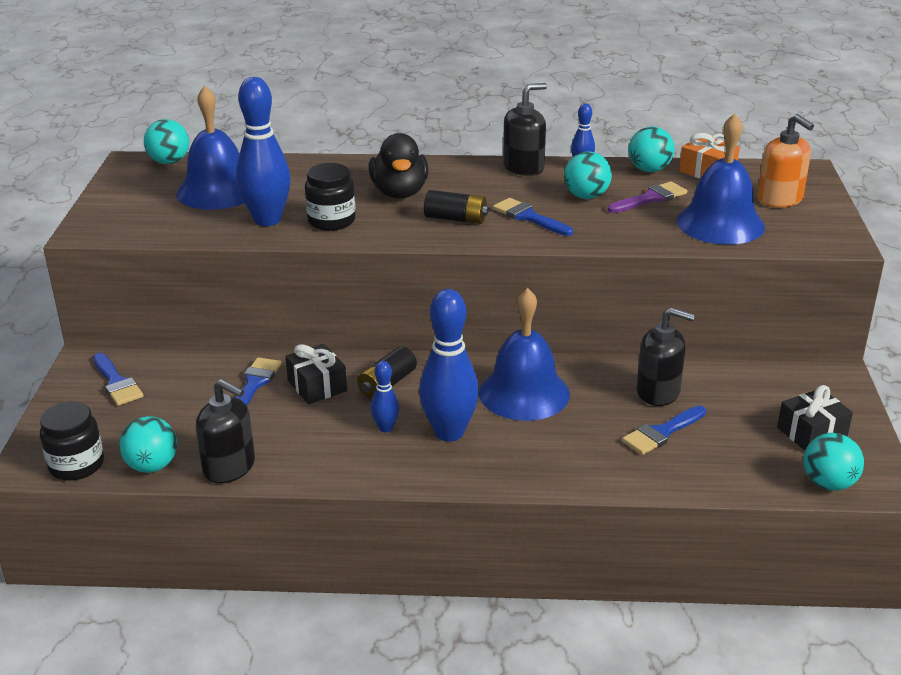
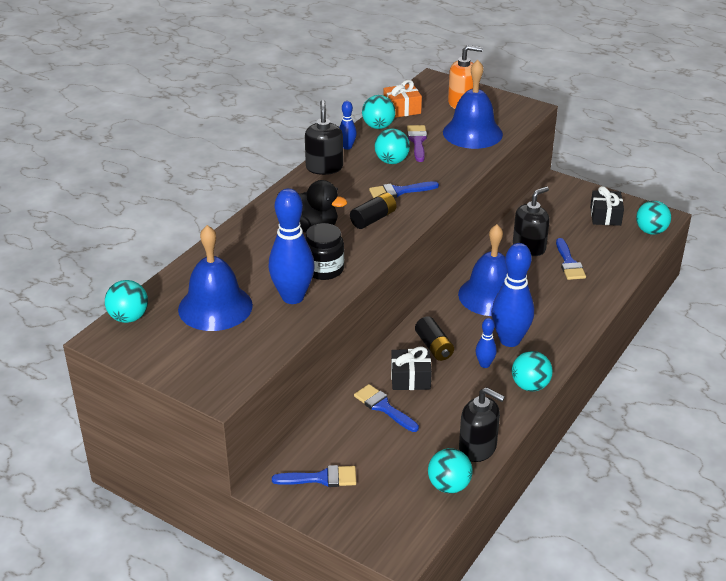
camera: 60 degrees left, 5 degrees up
(76, 465) = (419, 526): black jar -> none
(229, 467) = (478, 448): black soap dispenser -> black soap dispenser turned 60 degrees clockwise
(373, 473) = (530, 386): none -> turquoise ball

